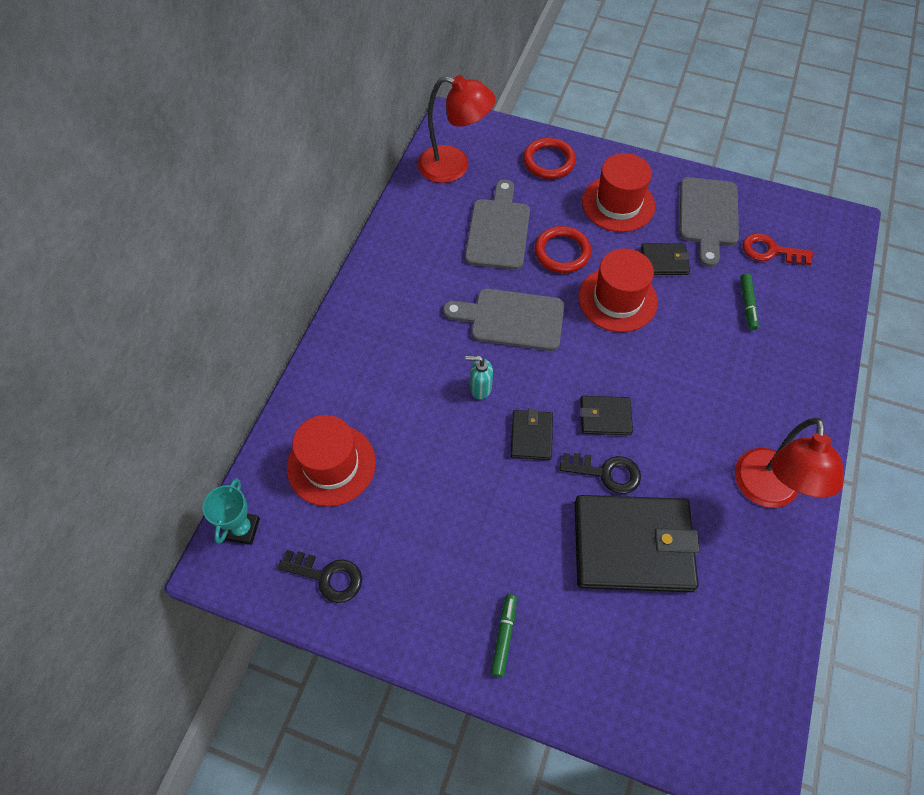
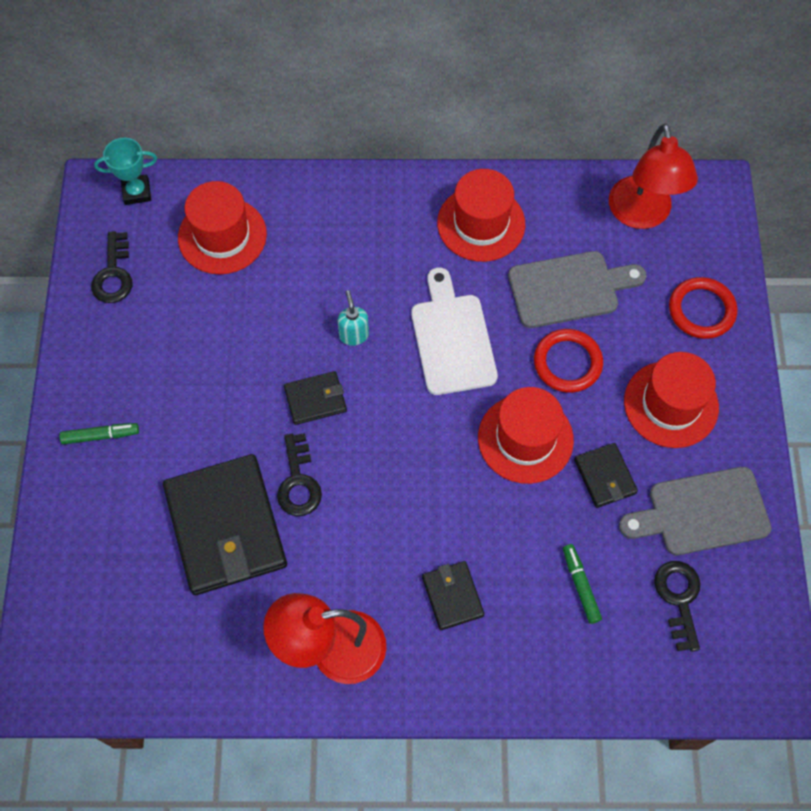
camera: 70 degrees right, 5 degrees up
(414, 266) = (481, 223): none -> red hat
(512, 319) = (452, 339): grey cutting board -> white cutting board
(605, 417) = (364, 464): black wallet -> black wallet (452, 596)
(747, 305) = (580, 585): green marker -> green marker turned 90 degrees clockwise
(770, 251) = (679, 598): red key -> black key

